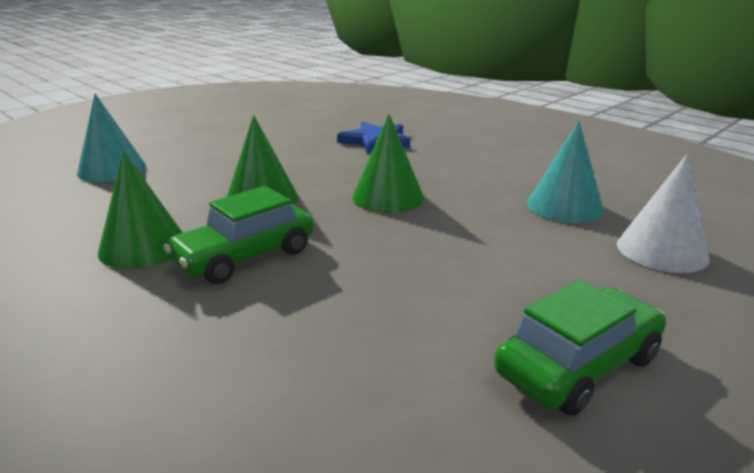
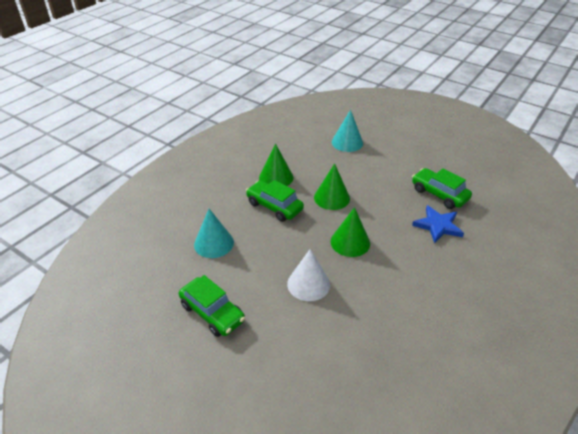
camera: 80 degrees right, 15 degrees up
(310, 132) = (439, 194): none -> green car
(564, 206) = (365, 321): turquoise cone -> turquoise cone (214, 243)
(662, 250) = (318, 362): white cone -> white cone (308, 284)

